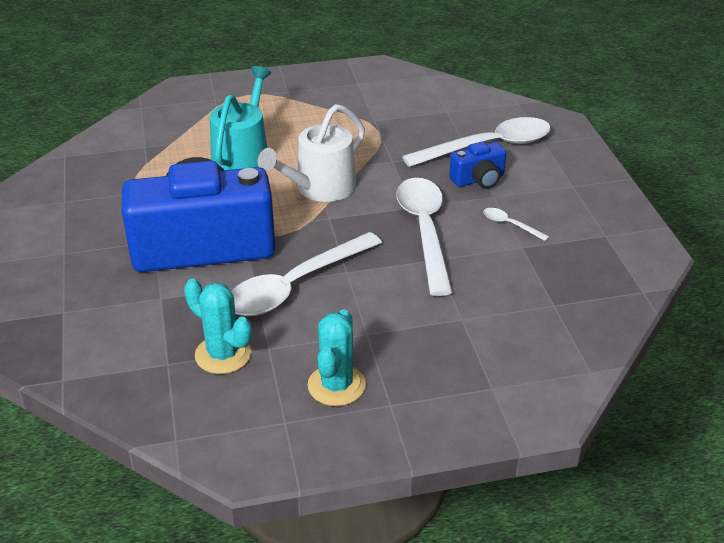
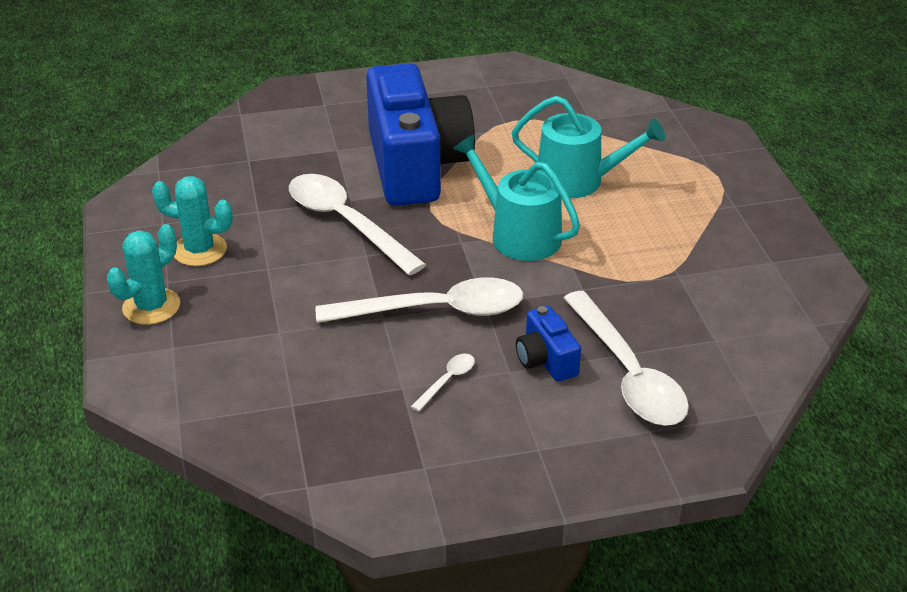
camera: 90 degrees right, 0 degrees up
(223, 354) = (253, 187): turquoise cactus -> turquoise cactus (151, 306)
(320, 188) = (519, 235): white watering can -> turquoise watering can

